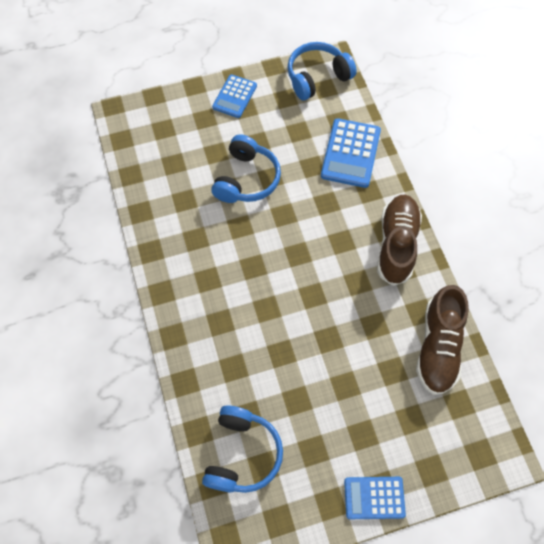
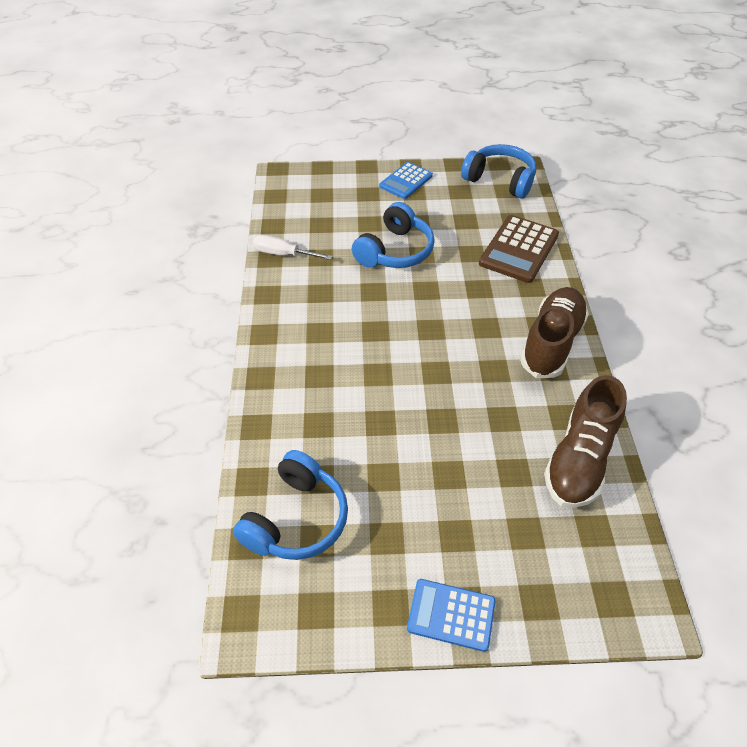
camera: 15 degrees right, 15 degrees down
(151, 205) = (284, 254): none -> white screwdriver
(317, 77) = (500, 180): blue headphones -> blue headphones turned 45 degrees clockwise
(350, 153) = (519, 249): blue calculator -> brown calculator

